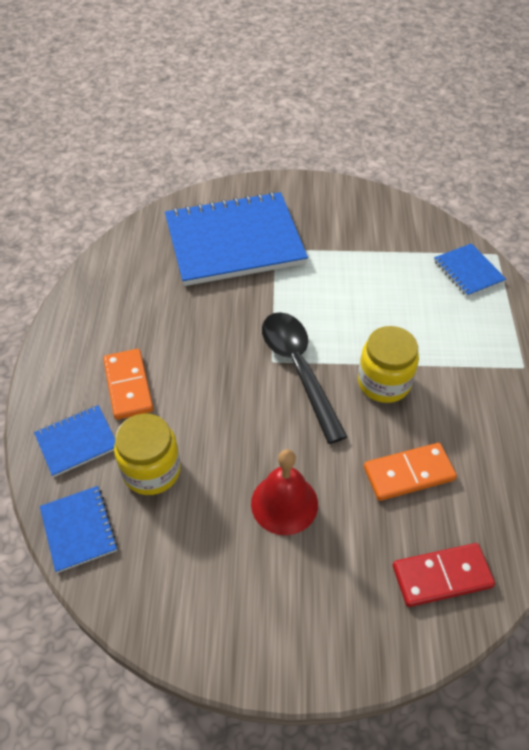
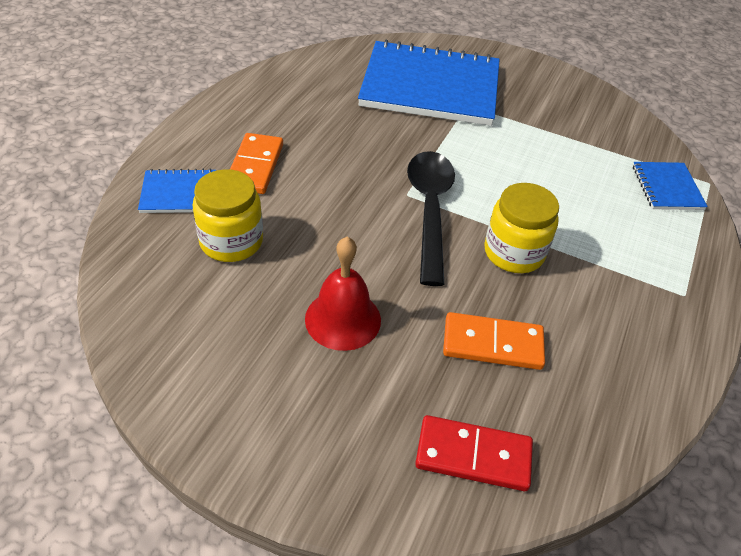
camera: 20 degrees right, 5 degrees down
(79, 529) = (133, 263): blue notebook -> none

